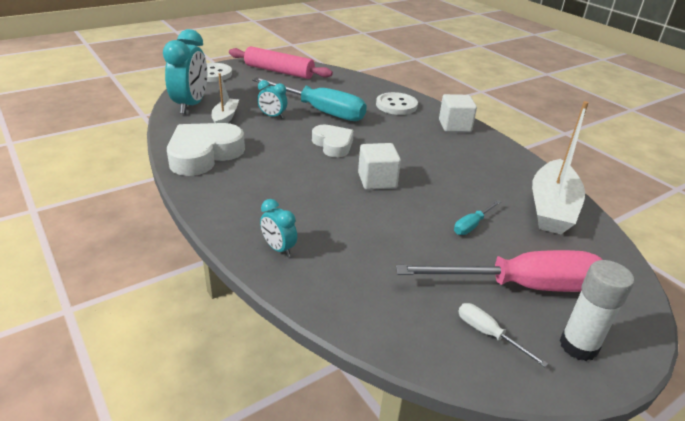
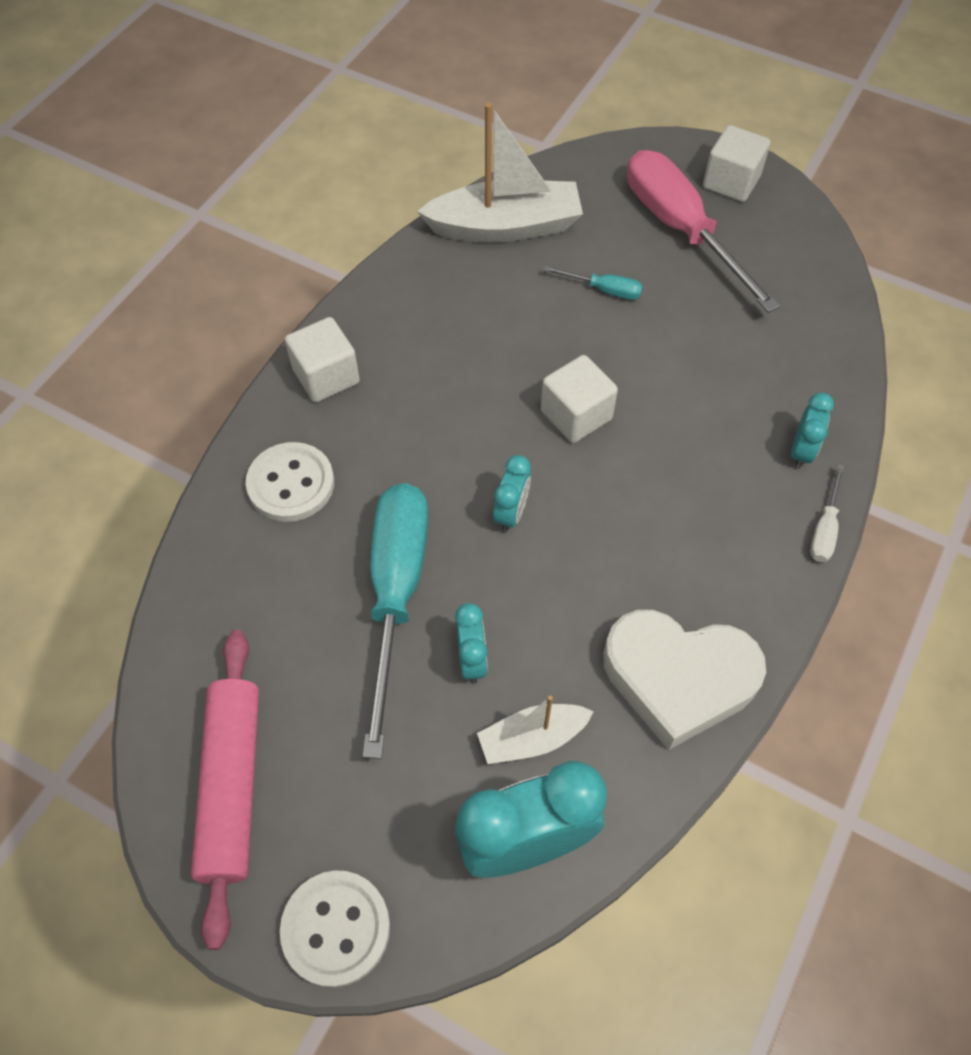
camera: 115 degrees left, 25 degrees up
(333, 144) = (511, 513): white heart -> turquoise clock
(488, 334) = (770, 241): white screwdriver -> white screwdriver (824, 529)
(578, 346) = (731, 182): white glue stick -> white cube

